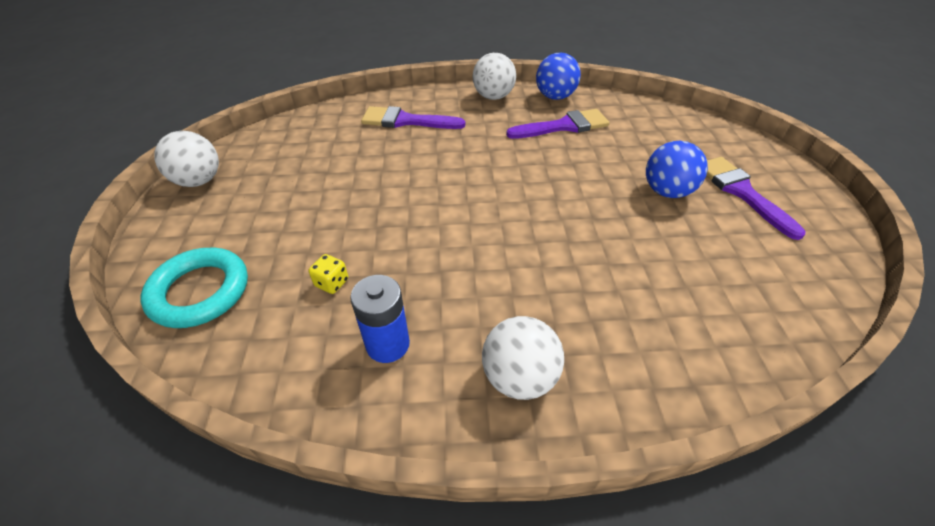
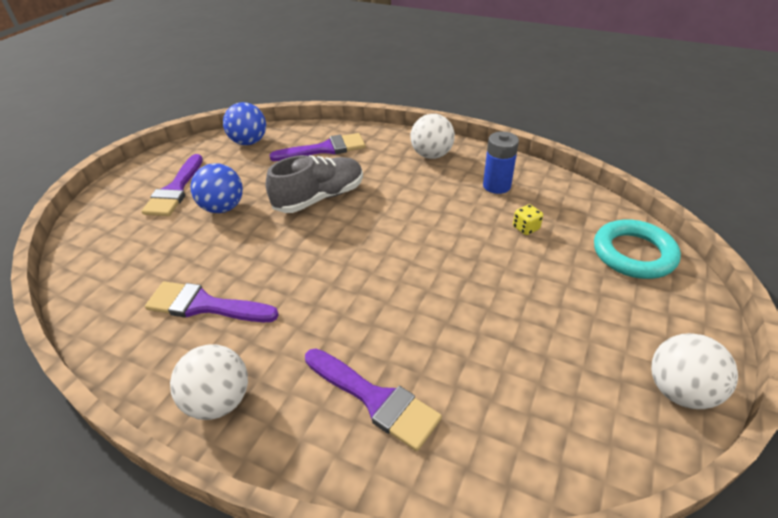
camera: 150 degrees left, 5 degrees down
(555, 97) = (147, 362): blue ball -> blue ball (249, 142)
(591, 237) = (319, 198): none -> grey shoe
(682, 320) = (324, 149): none -> purple brush

